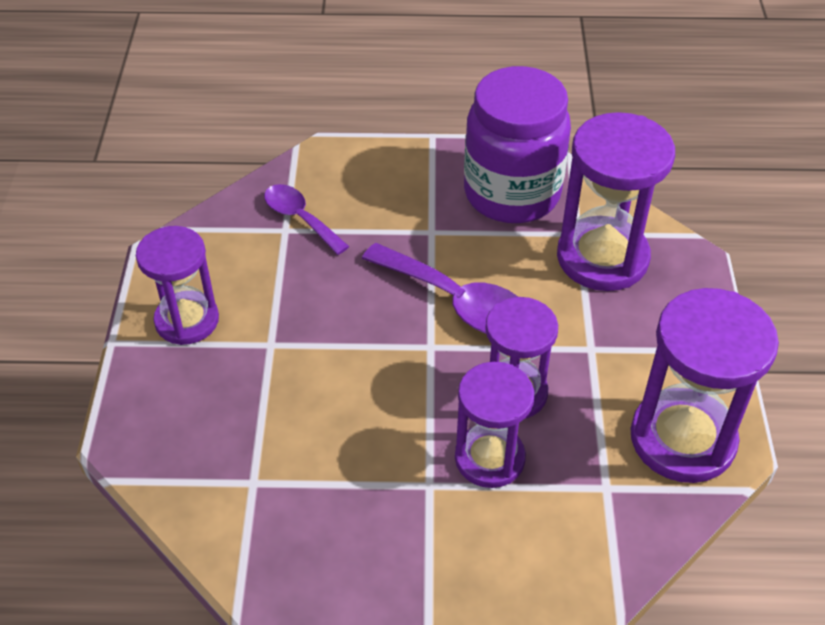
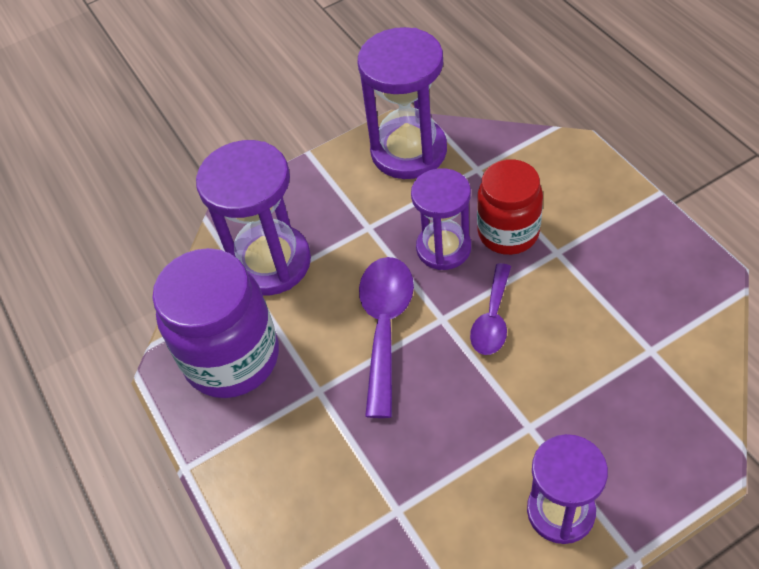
camera: 115 degrees left, 5 degrees up
(300, 218) = (374, 507): purple spoon -> purple spoon (492, 319)
(489, 458) = (508, 233): purple hourglass -> red jar

